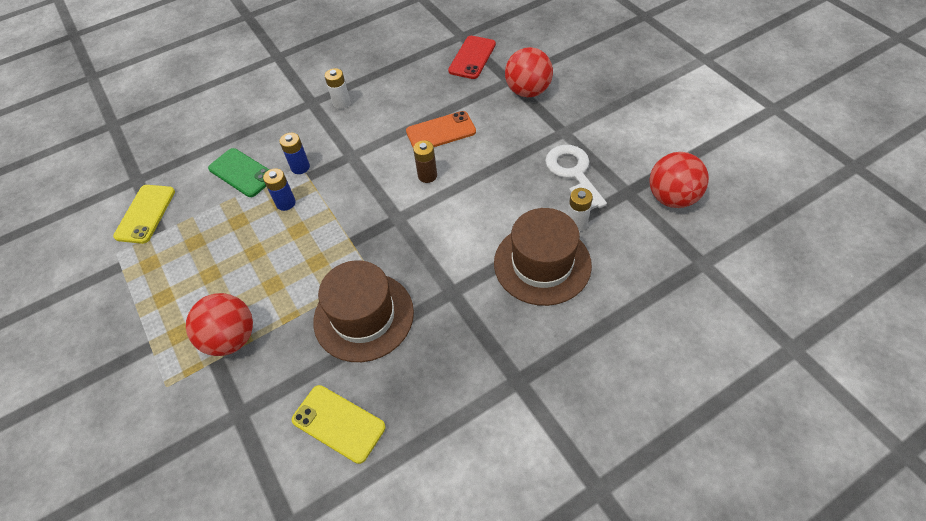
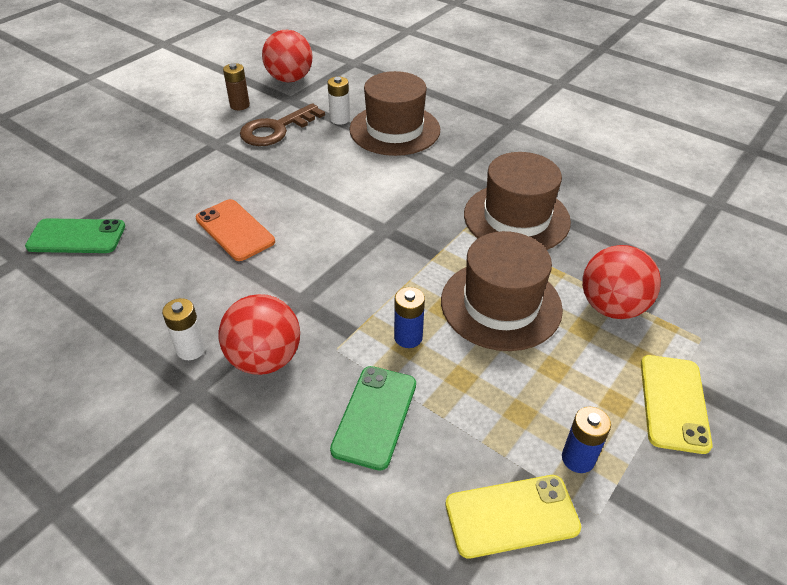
camera: 115 degrees left, 10 degrees down
(279, 265) = (501, 304): none -> brown hat
(300, 167) = (339, 347): blue battery -> blue battery (578, 458)
(338, 423) = (622, 201): yellow phone -> yellow phone (673, 403)
(427, 175) = (313, 223): brown battery -> brown battery (239, 105)
(472, 57) = (76, 237): red phone -> green phone
(528, 91) = (148, 177): red ball -> red ball (265, 359)
(573, 173) = (276, 129): white key -> brown key

